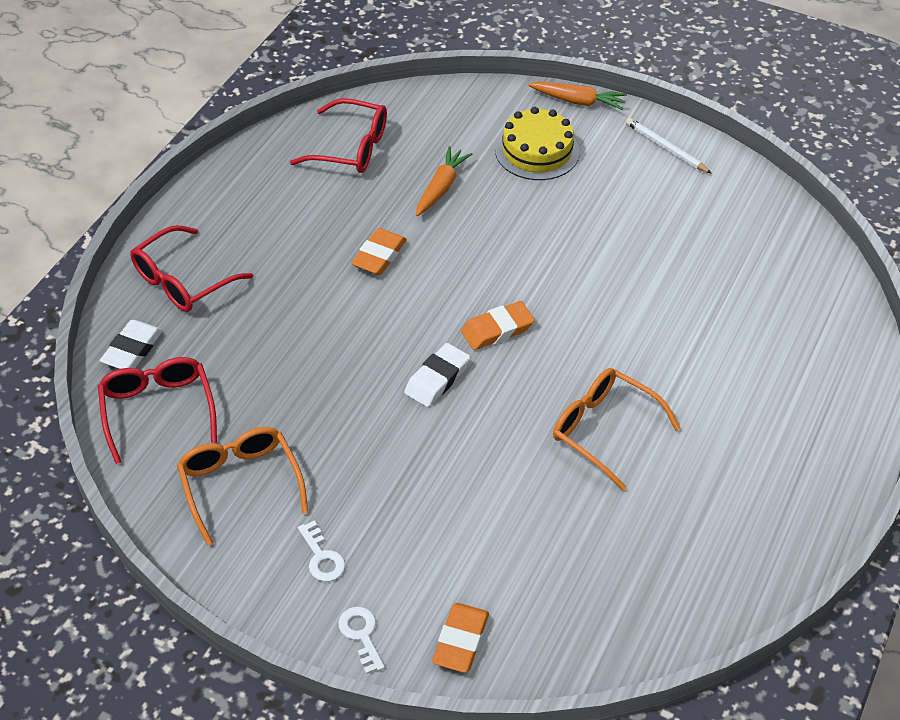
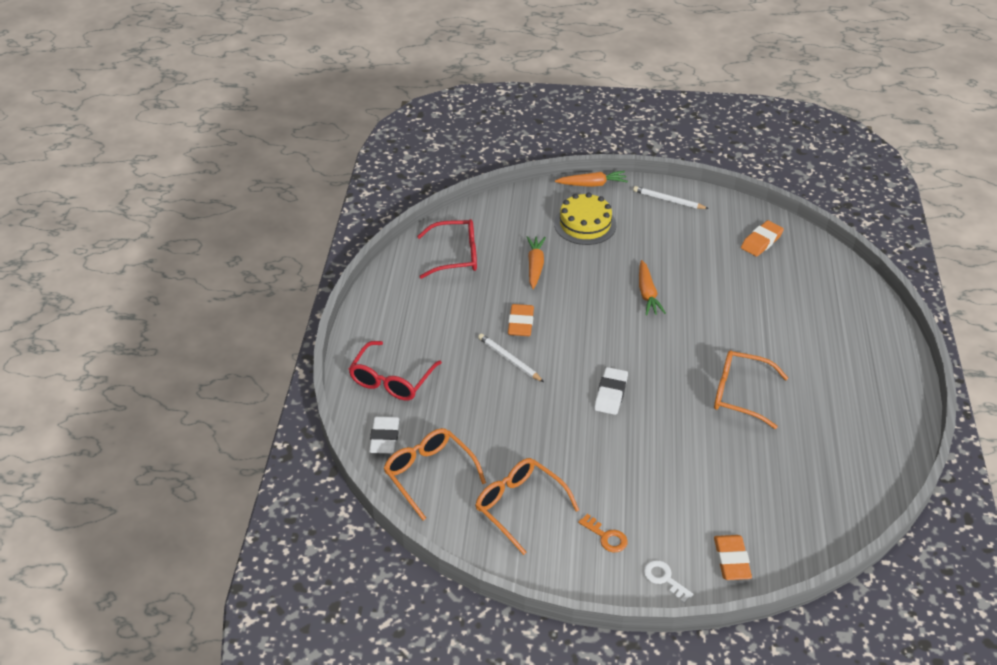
camera: 20 degrees left, 5 degrees down
(157, 410) = (429, 474): red glasses -> orange glasses
(322, 557) = (606, 536): white key -> orange key
(338, 297) = (509, 359): none -> white pencil
(497, 329) = (631, 349): orange eraser -> orange eraser (761, 241)
(563, 263) = (647, 293): none -> orange carrot

